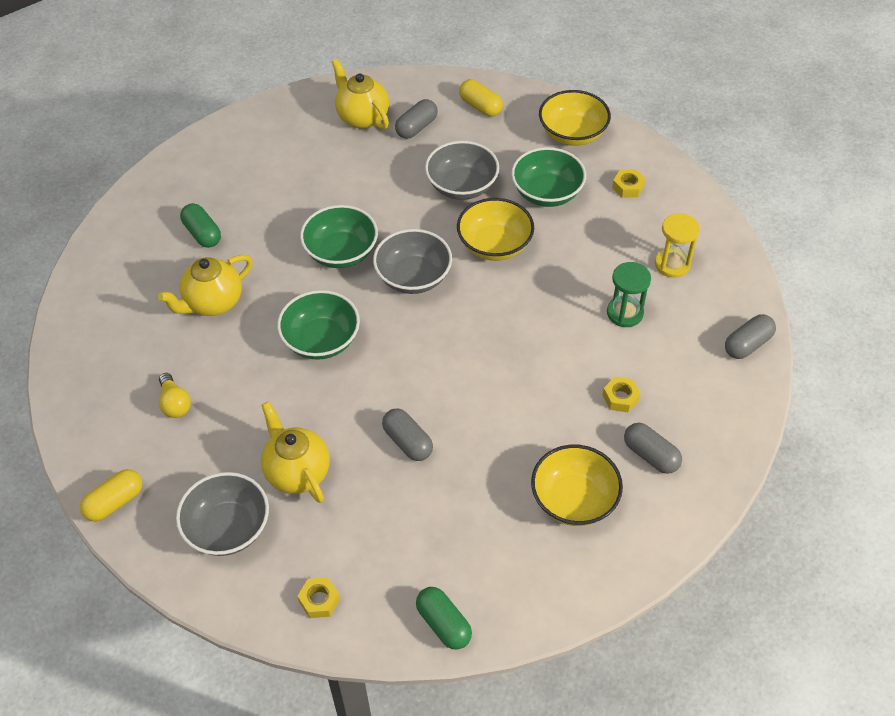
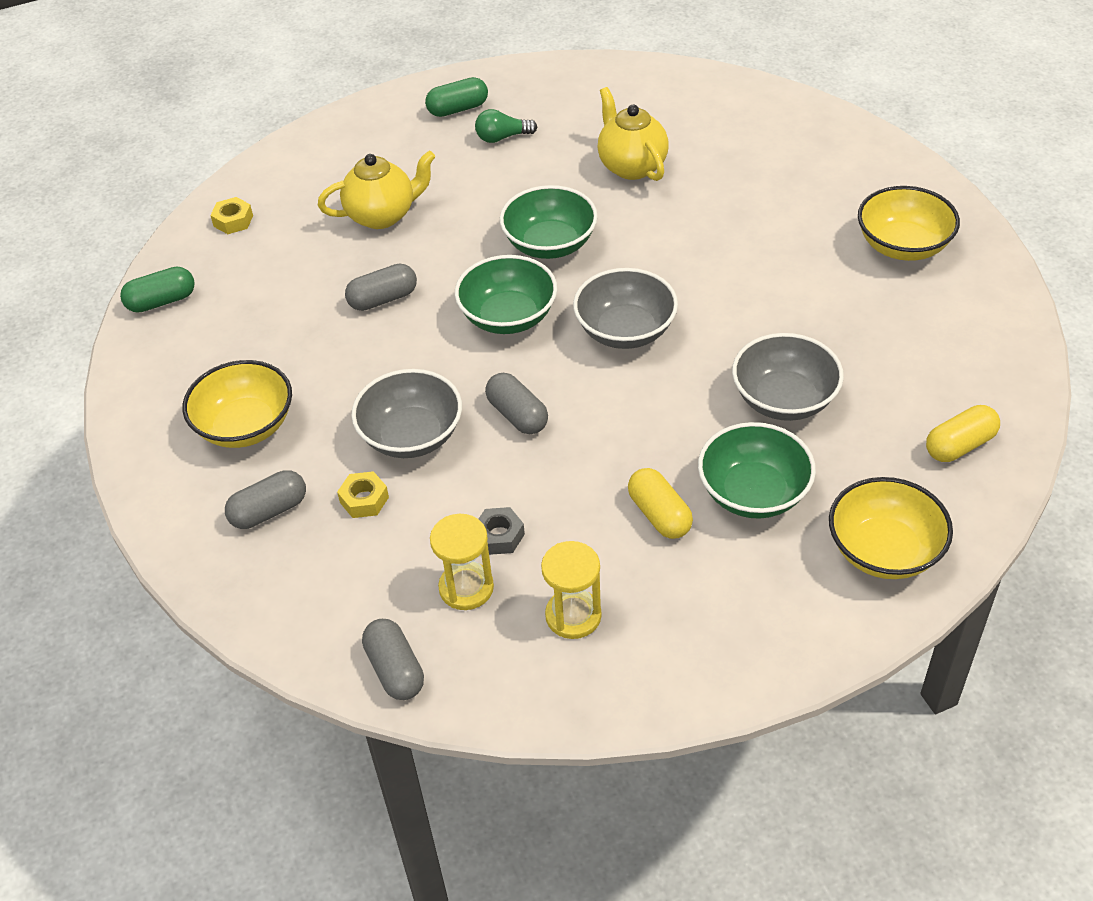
camera: 105 degrees right, 5 degrees down
(115, 502) = (402, 101): yellow capsule -> yellow capsule (659, 515)
(175, 403) = (502, 137): yellow light bulb -> green light bulb
(202, 233) = (742, 161): green capsule -> green capsule (458, 109)
(228, 528) = (340, 167): grey bowl -> grey bowl (411, 436)
(341, 252) = (684, 271): green bowl -> green bowl (508, 317)
(362, 117) = (943, 312): yellow teapot -> none
(416, 127) = (916, 366): grey capsule -> grey capsule (517, 415)
(494, 245) = (662, 417): yellow bowl -> yellow bowl (903, 246)
(625, 313) = (499, 536): green hourglass -> grey nut
(628, 187) = (748, 597): yellow nut -> none
(672, 322) = (466, 588): none -> yellow hourglass

